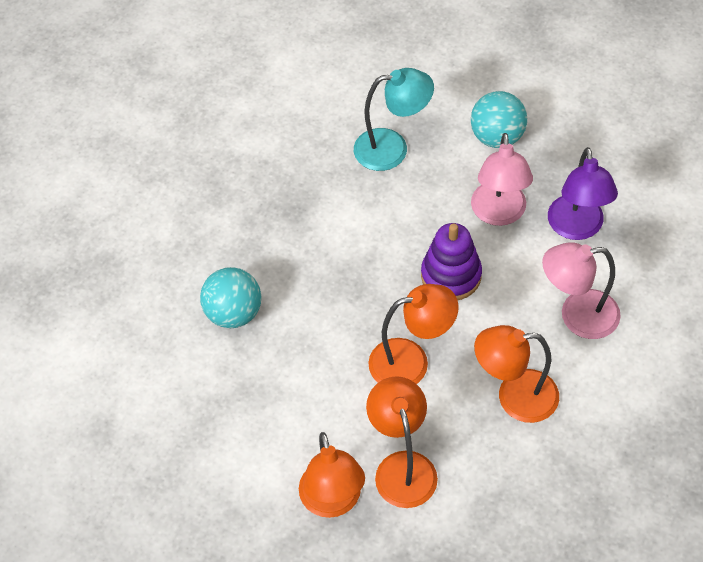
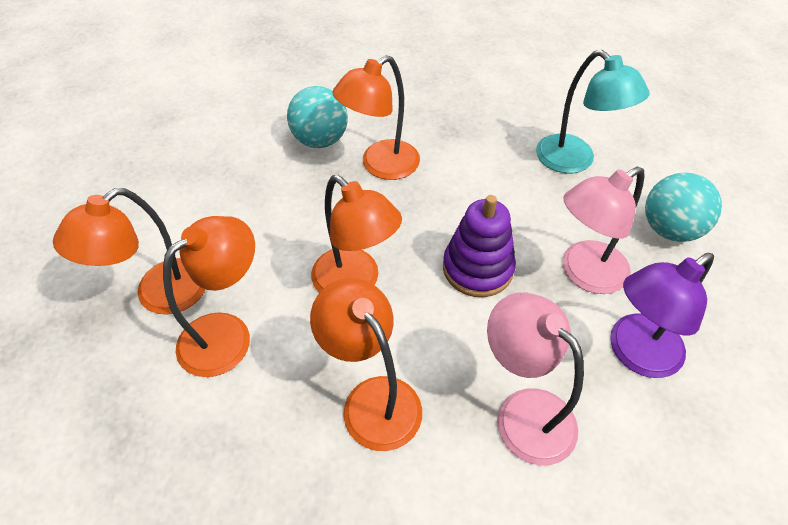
camera: 55 degrees right, 5 degrees down
(300, 283) = (380, 166): none -> orange lamp

